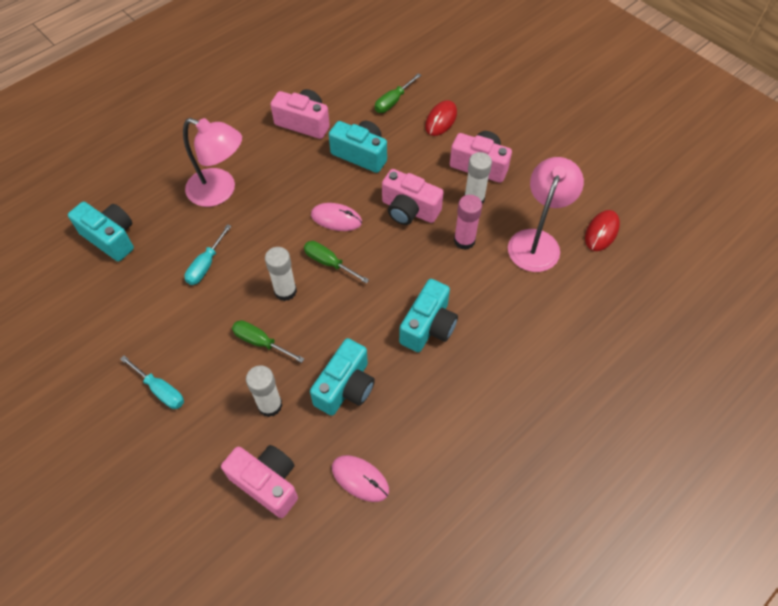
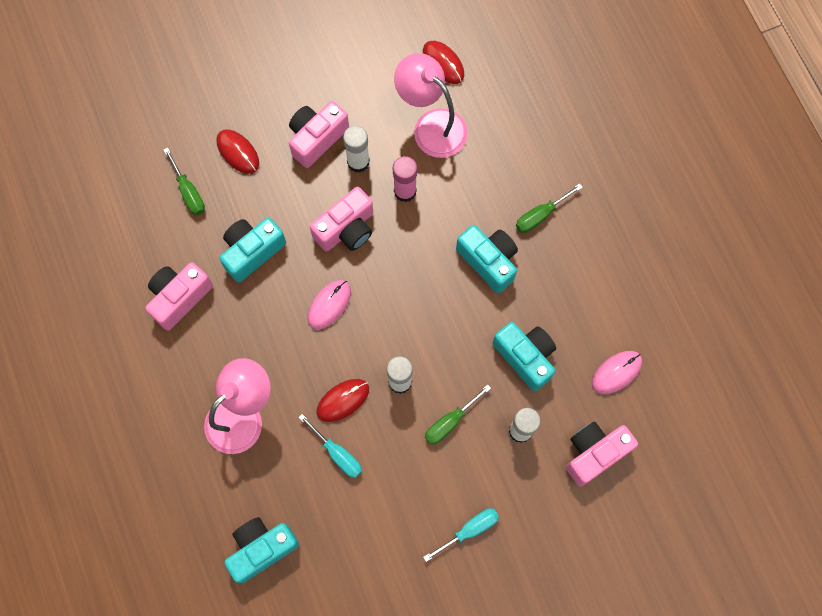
camera: 70 degrees left, 15 degrees up
(254, 254) = (343, 400): none -> red mouse
(329, 263) = (382, 329): green screwdriver -> green screwdriver (541, 215)

